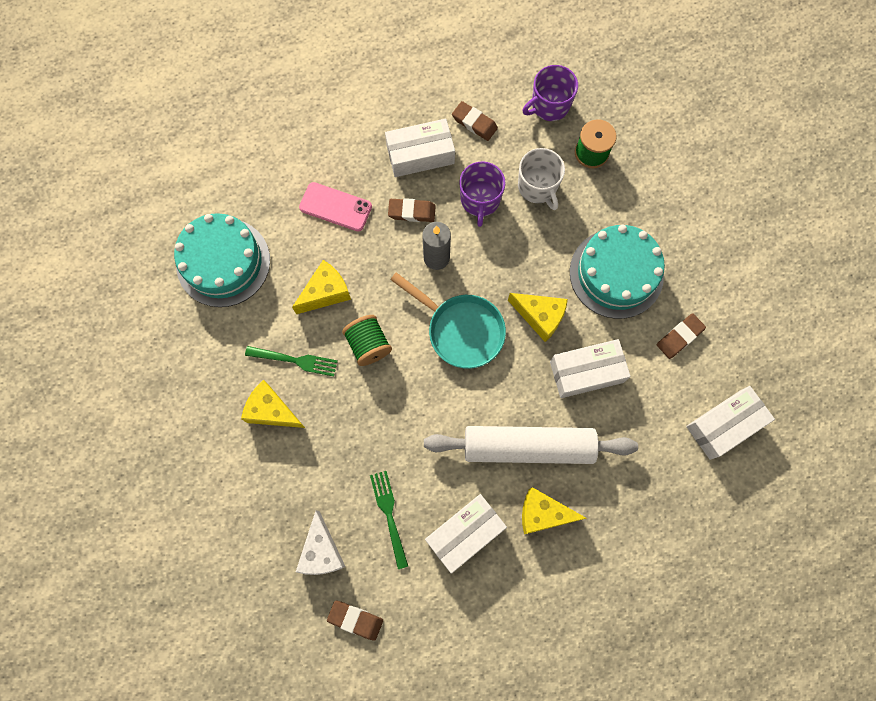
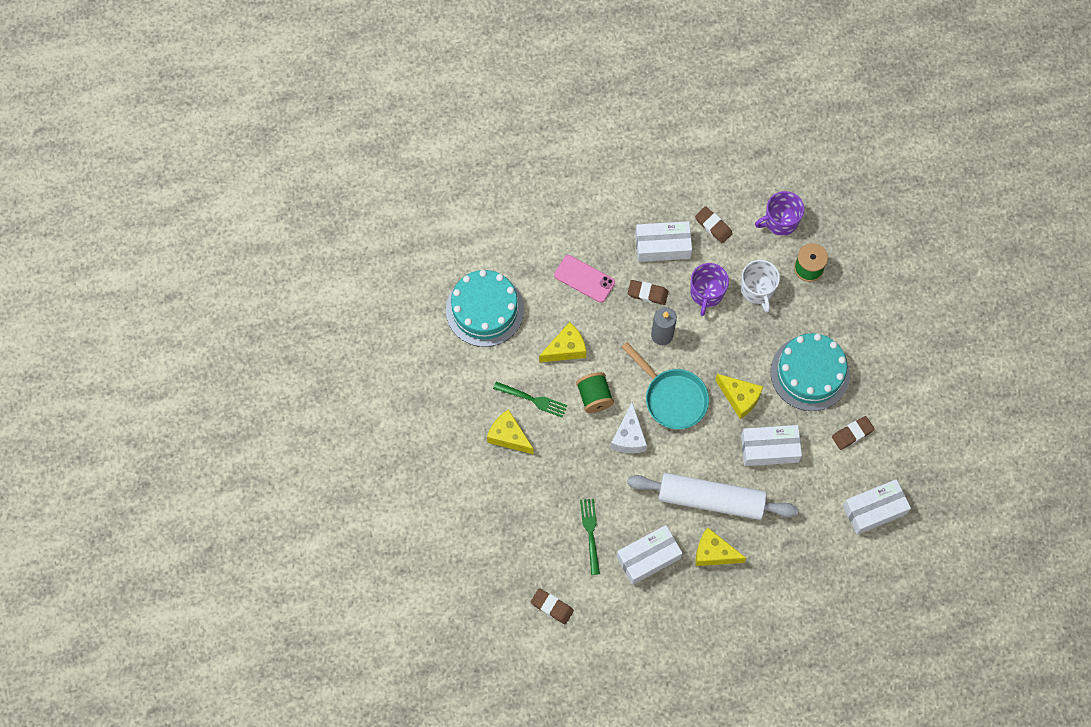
camera: 10 degrees right, 5 degrees down
(321, 551) = (533, 551): white cheese -> white cheese (629, 437)

